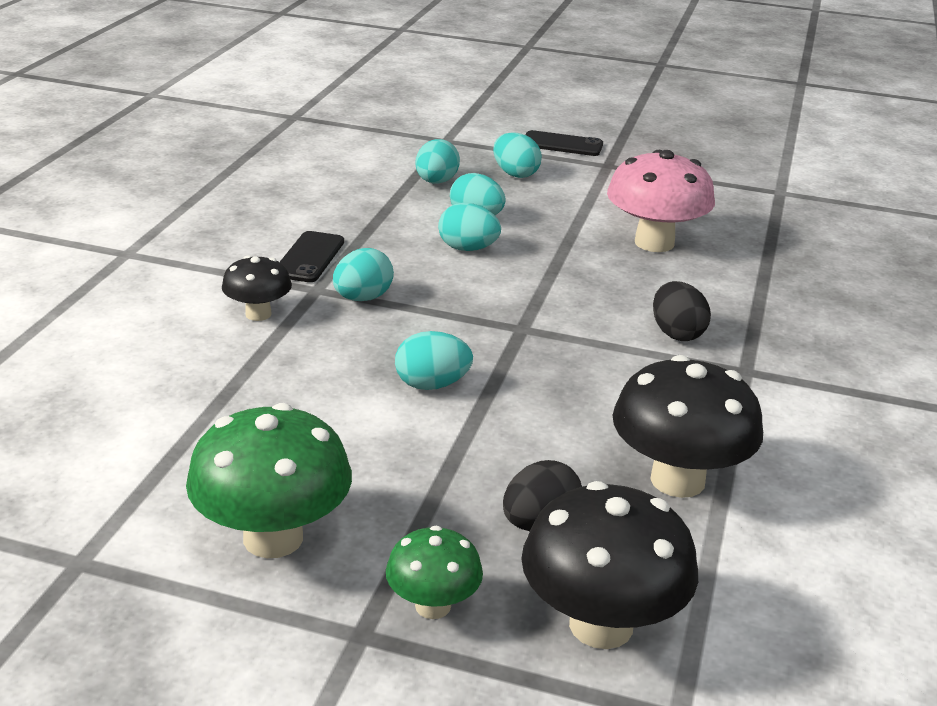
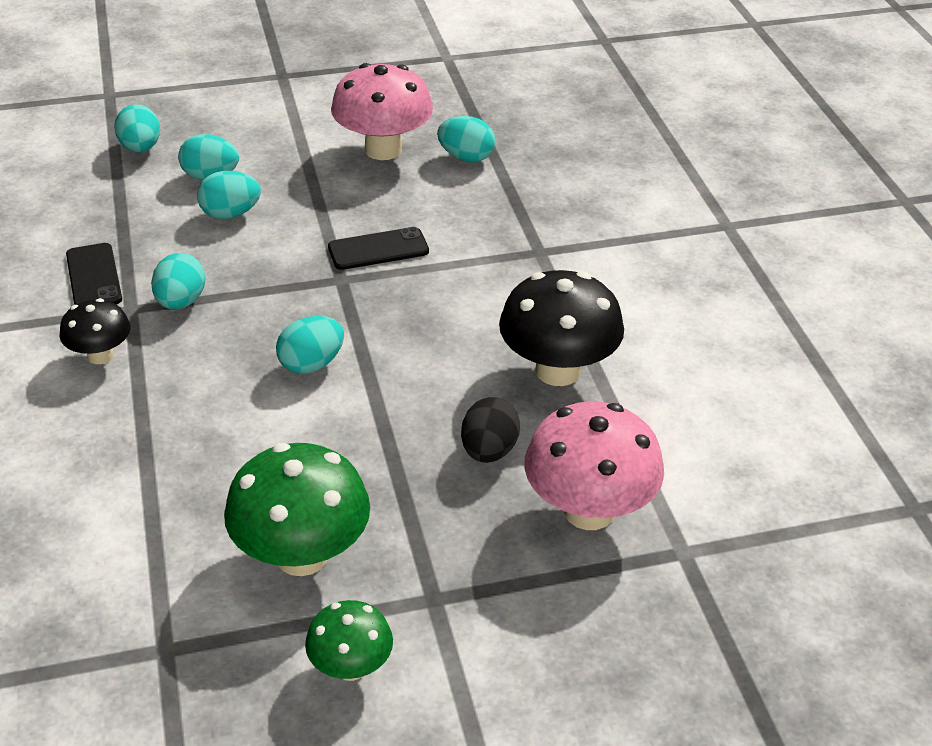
camera: 30 degrees left, 10 degrees up
(433, 606) = (465, 552): green mushroom -> green mushroom (351, 667)
(515, 174) = (207, 114): turquoise egg -> turquoise egg (466, 158)
(562, 144) = (223, 64): black phone -> black phone (378, 249)
(601, 625) = (589, 511): black mushroom -> pink mushroom
(676, 333) = (465, 236): black egg -> none

